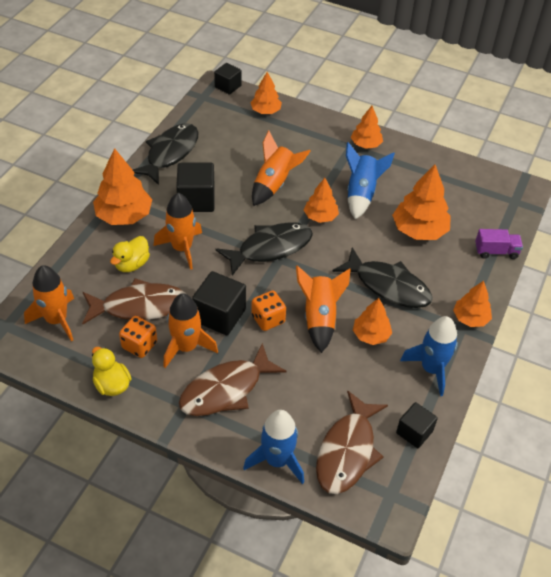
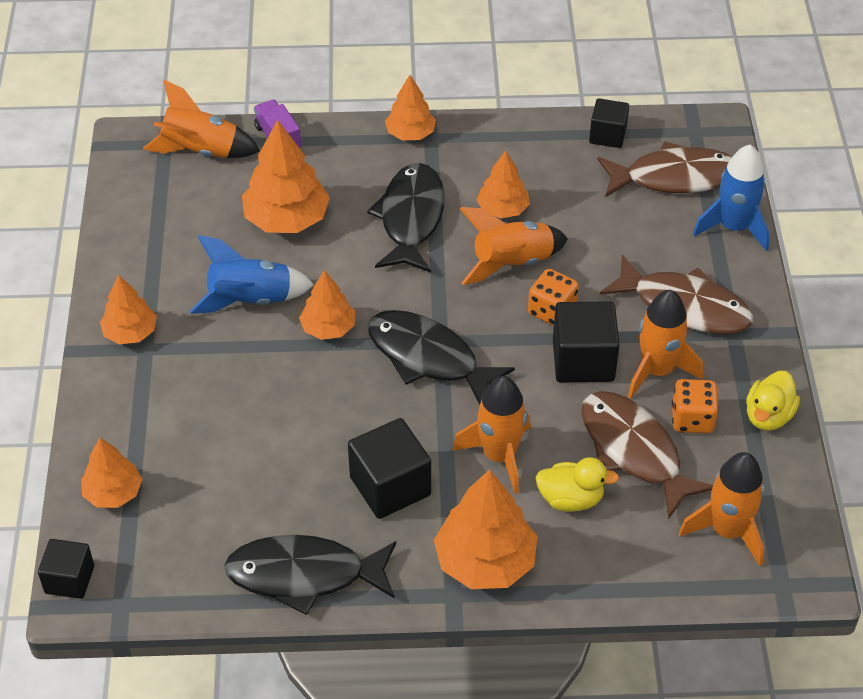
camera: 115 degrees left, 0 degrees up
(274, 184) = (293, 406): orange rocket -> orange rocket (201, 151)
(431, 369) = (512, 145): blue rocket -> none

